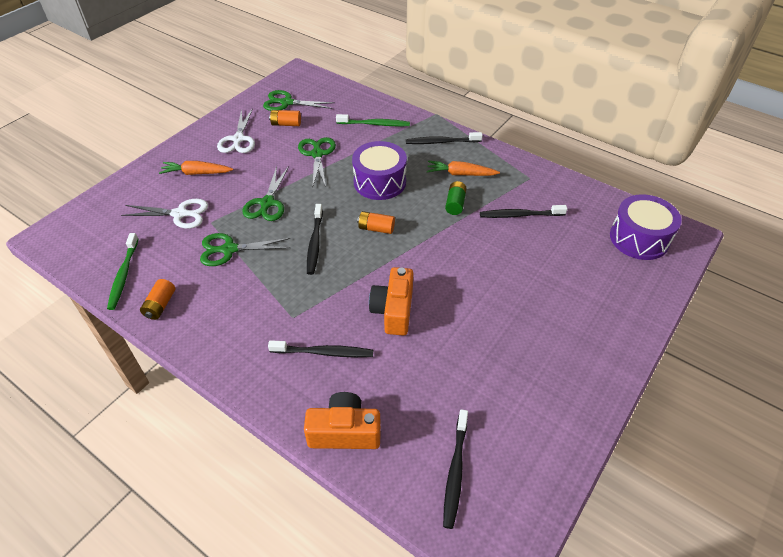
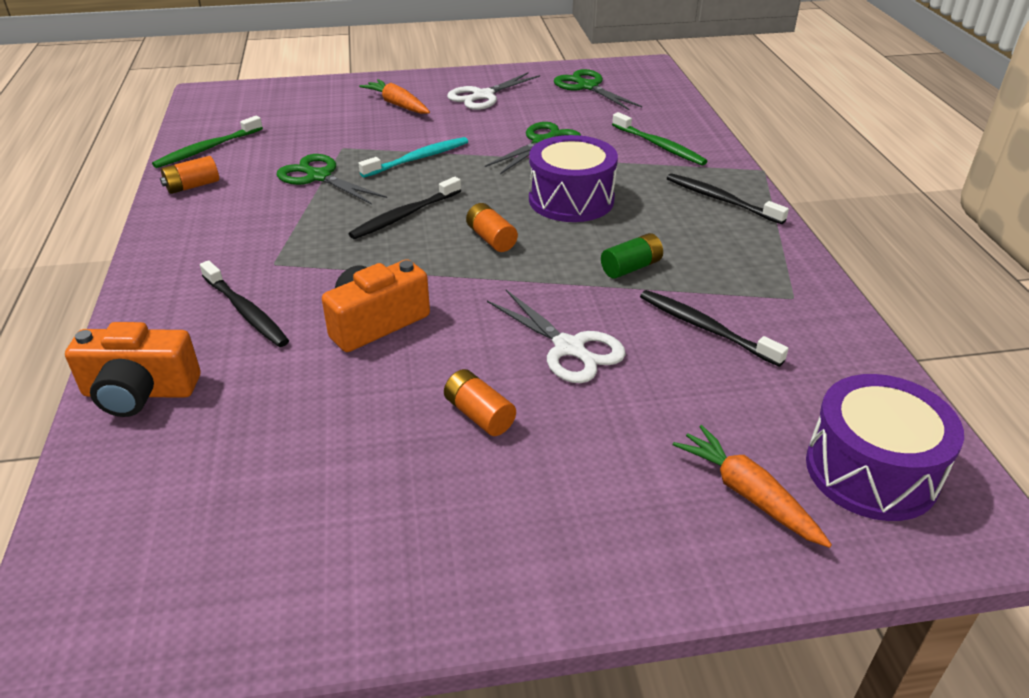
camera: 45 degrees right, 10 degrees down
(180, 214) = (328, 128): white scissors -> white scissors (569, 348)
(267, 203) = (418, 159): green scissors -> turquoise toothbrush
(286, 124) = (554, 104): orange battery -> orange battery (479, 415)
(344, 432) = (140, 392): orange camera -> orange camera turned 135 degrees clockwise
(455, 471) = (161, 521): black toothbrush -> none
(460, 174) = (691, 242): orange carrot -> orange carrot (747, 494)

